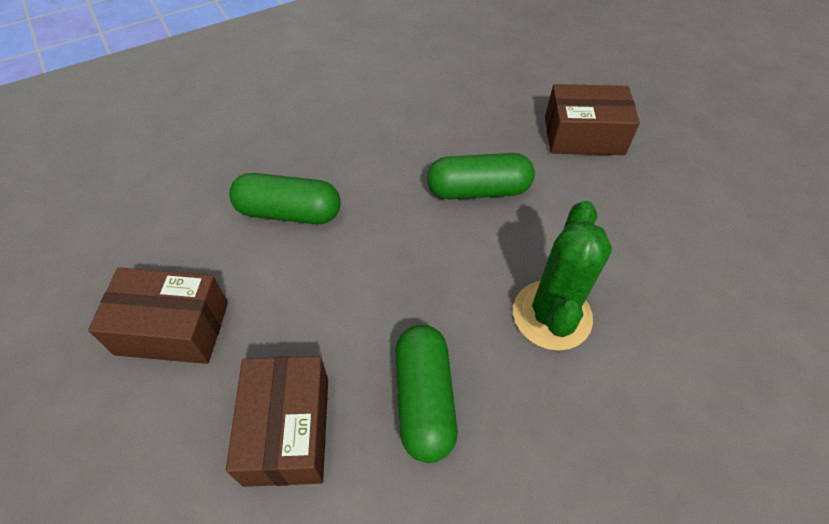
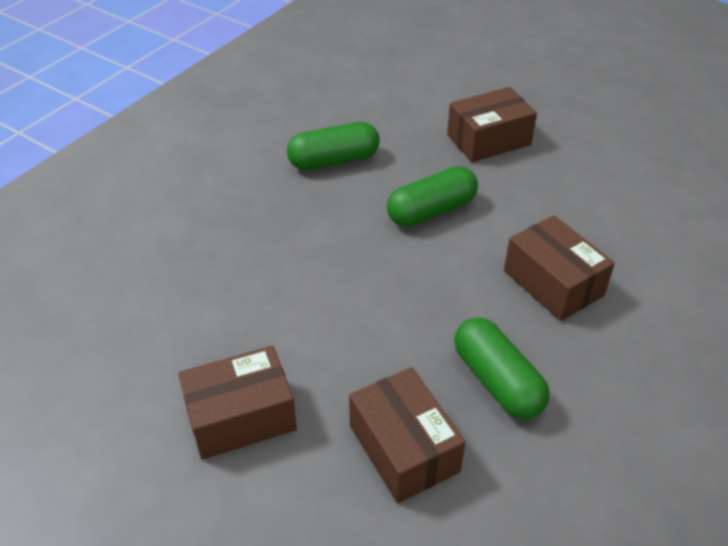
camera: 25 degrees left, 10 degrees down
(289, 212) = (277, 286): green capsule -> green capsule (334, 161)
(552, 315) = (553, 283): green cactus -> brown box

